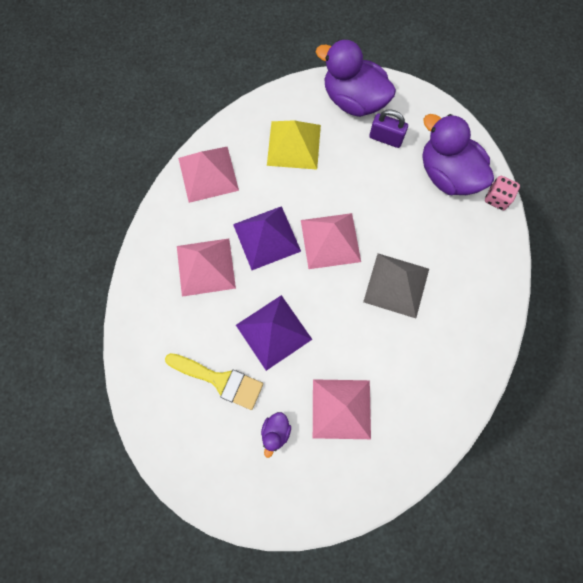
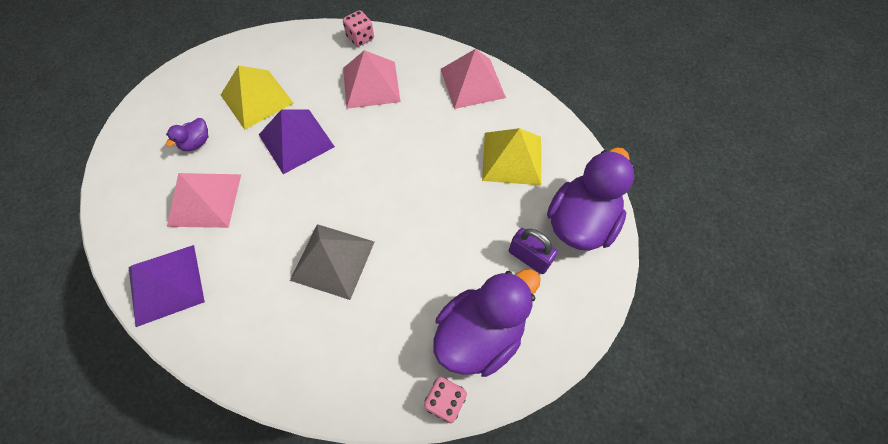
camera: 90 degrees right, 10 degrees down
(140, 282) = (360, 38): none -> pink dice
(220, 380) = (256, 99): yellow brush -> yellow pyramid
(266, 237) = (399, 133): purple pyramid -> purple pyramid (166, 284)
(275, 432) = (196, 143): purple duck -> purple duck turned 75 degrees counterclockwise
(330, 240) = (392, 193): pink pyramid -> none
(386, 138) = (529, 257): purple padlock -> purple padlock turned 75 degrees counterclockwise

